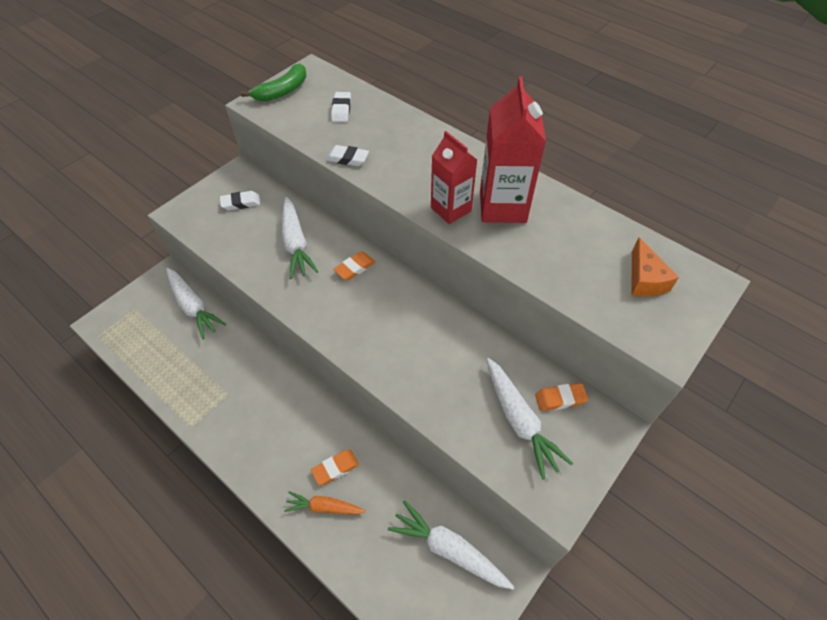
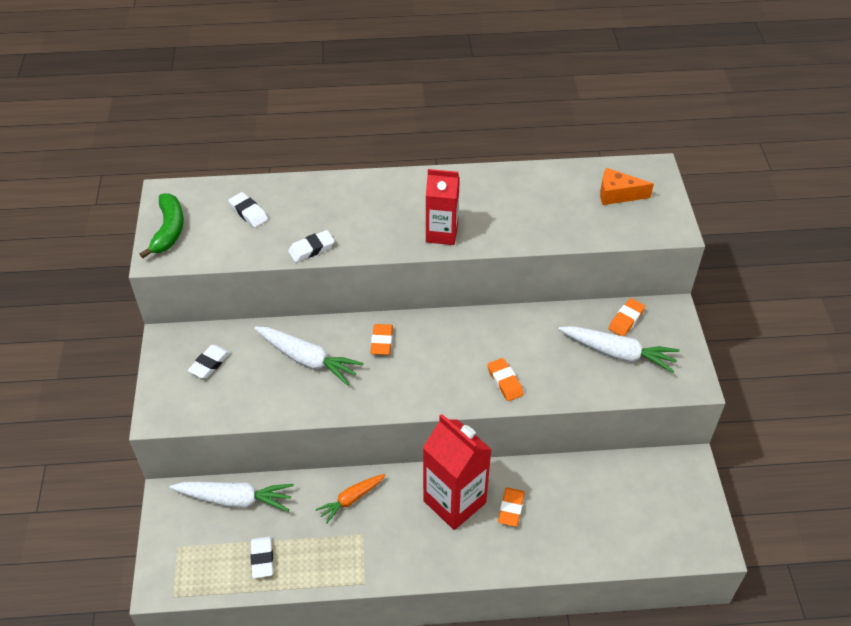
camera: 45 degrees left, 5 degrees down
(161, 356) = (262, 559): none -> white eraser
(324, 507) = (534, 539): orange carrot -> orange carrot (351, 499)
(401, 366) = (505, 382): none -> orange eraser
(449, 549) = (642, 488): white carrot -> none
(502, 206) = (474, 206): red carton -> red carton (454, 502)
(644, 279) = (617, 194): orange cheese -> orange cheese turned 150 degrees clockwise

